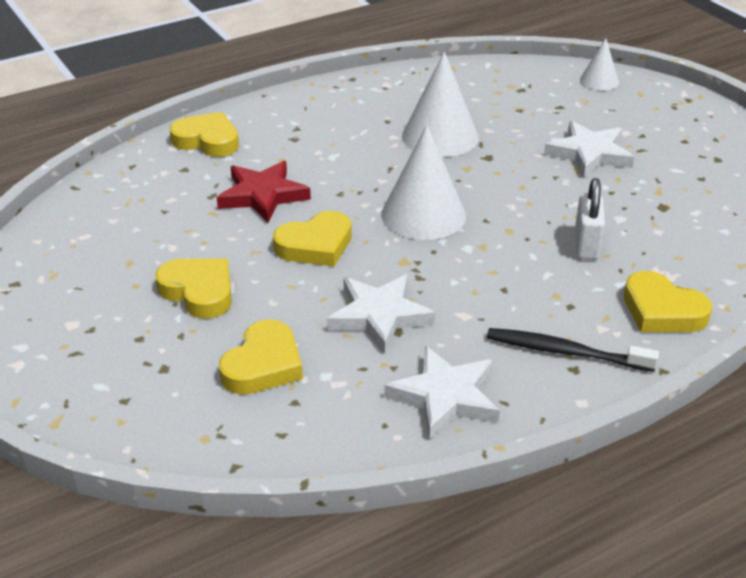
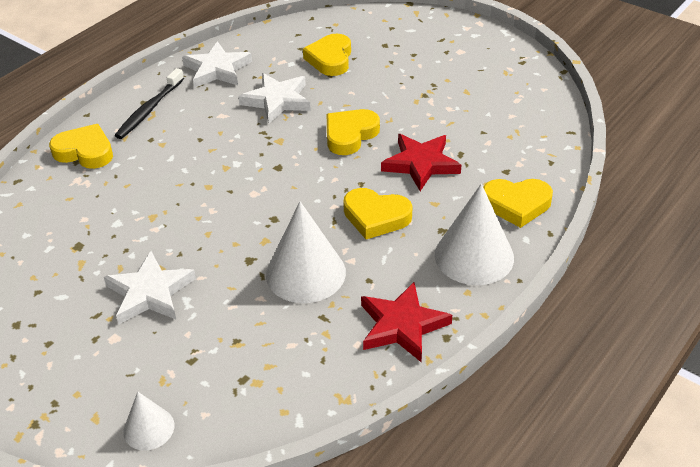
camera: 160 degrees right, 5 degrees up
(199, 292) = (403, 86): yellow heart -> yellow heart (376, 217)
(381, 90) = (402, 325): none -> red star
(423, 214) = (282, 181): white cone -> white cone (474, 256)
(566, 352) = (149, 109): black toothbrush -> black toothbrush turned 120 degrees clockwise
(586, 245) = (143, 189): white padlock -> none

